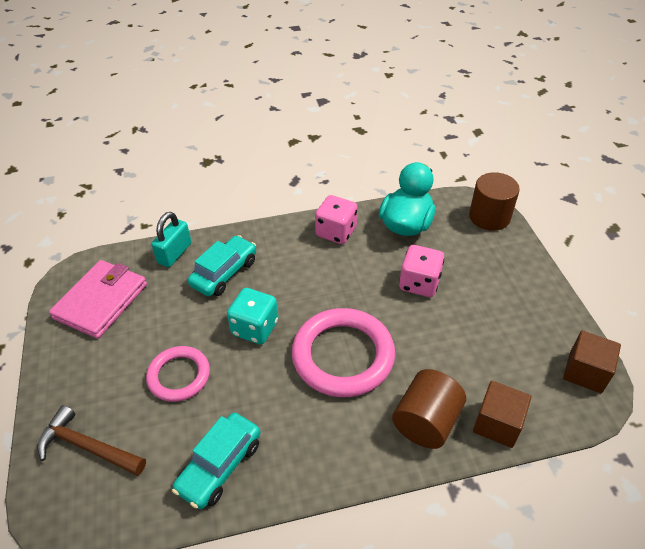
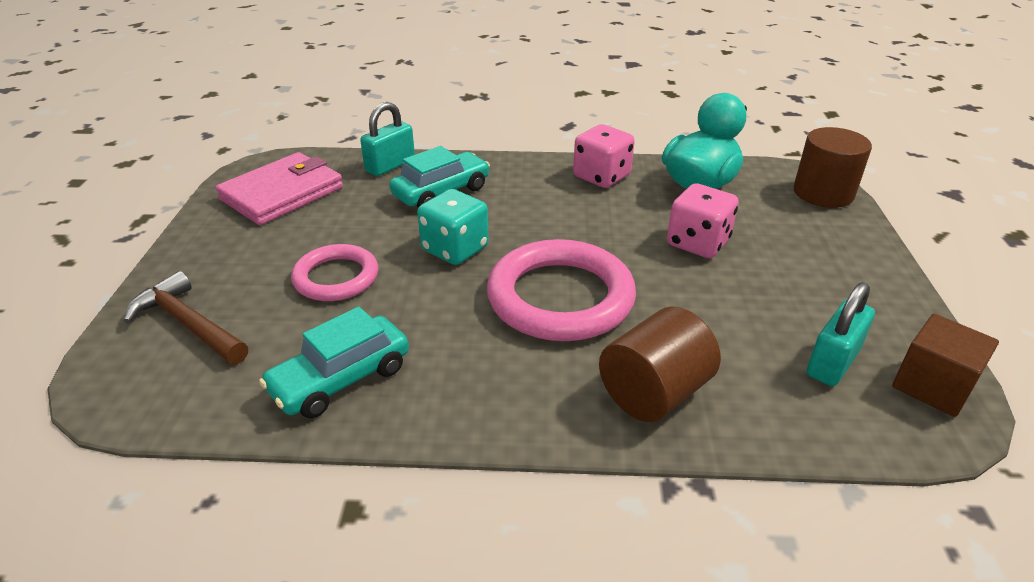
camera: 15 degrees right, 10 degrees down
(497, 424) = (767, 419): brown cube -> none
(525, 368) = (832, 362): none -> turquoise padlock

